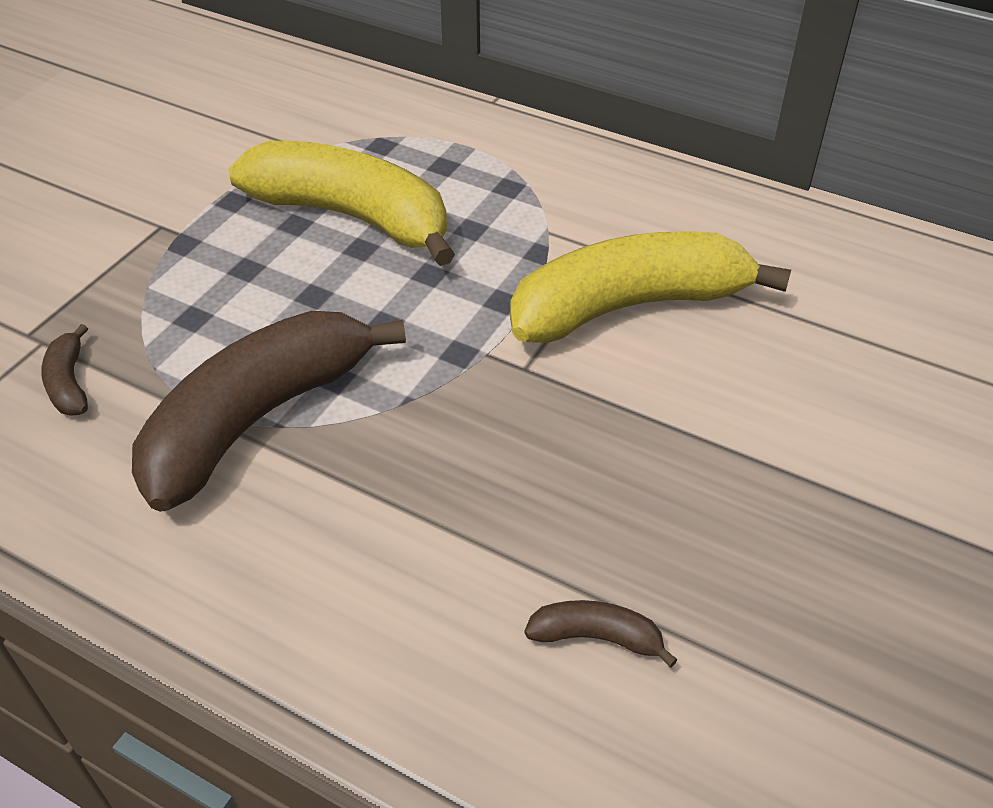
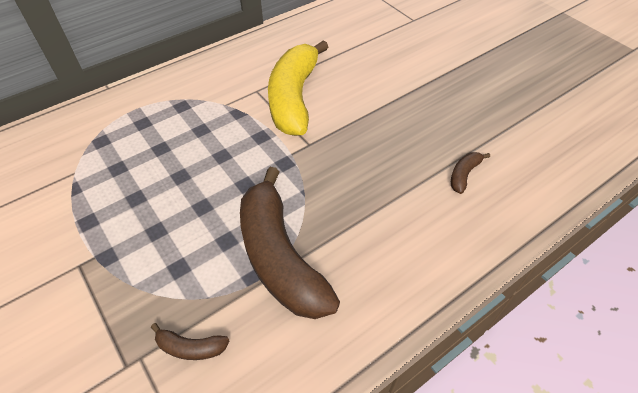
camera: 65 degrees left, 5 degrees up
(353, 217) = (152, 171): yellow banana -> none

